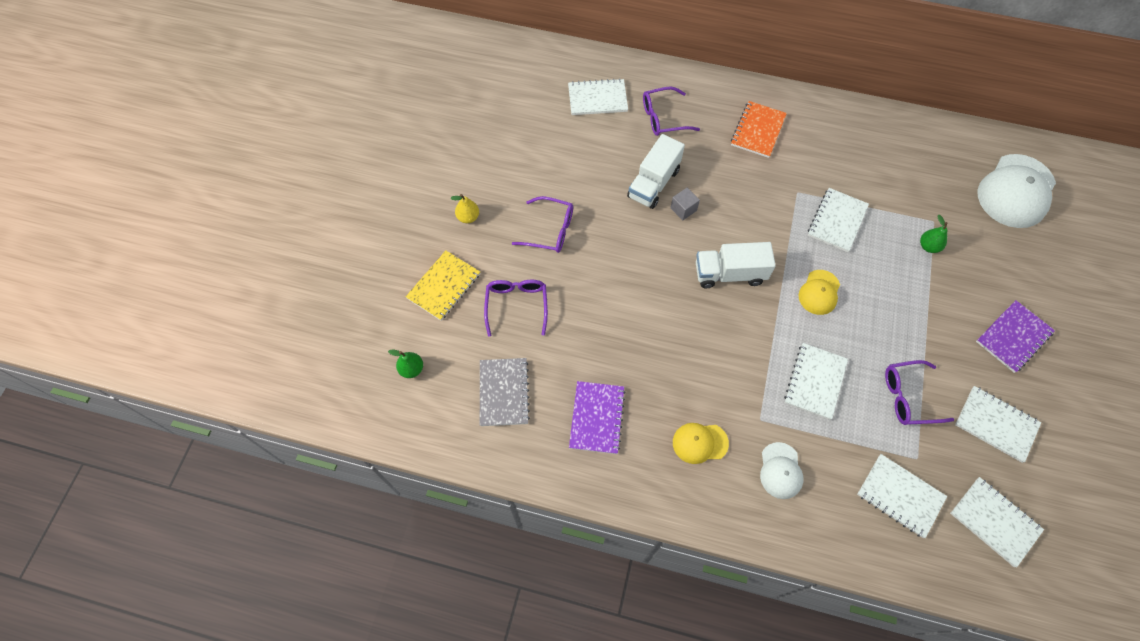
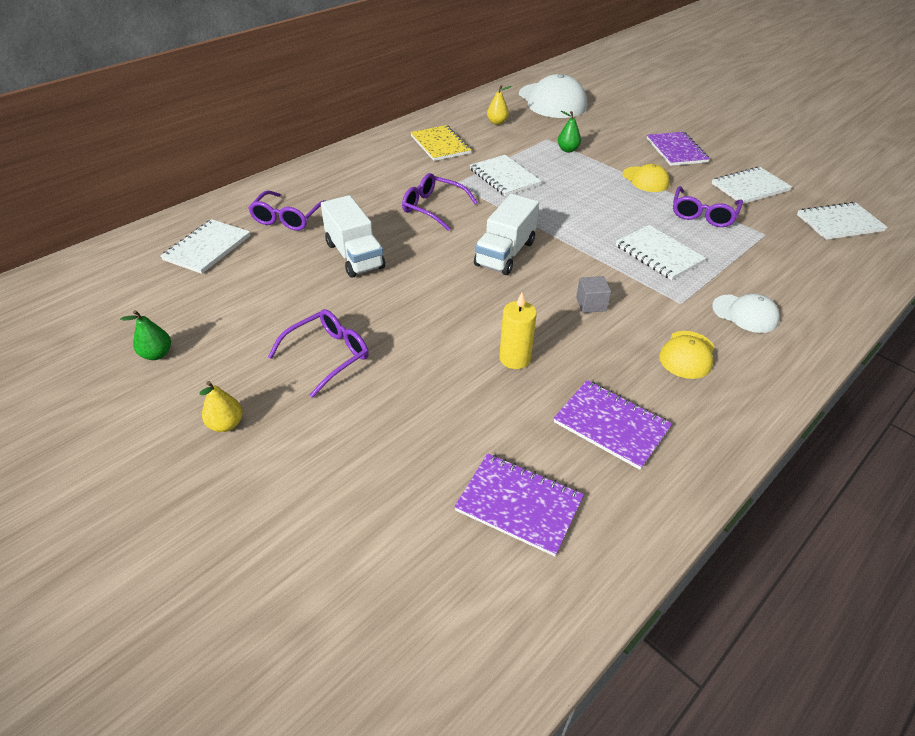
camera: 60 degrees left, 20 degrees down
(411, 369) = (403, 608): green pear -> green pear (157, 354)
(444, 286) = (302, 500): yellow notebook -> yellow notebook (440, 145)
(504, 392) = (519, 504): grey notebook -> purple notebook
(516, 305) = (401, 433): purple glasses -> purple glasses (433, 208)
(619, 335) = (514, 358): none -> yellow candle
(683, 209) = (405, 250): grey cube -> grey cube (591, 304)
(757, 130) = (369, 176): orange notebook -> none
(819, 292) = (568, 214): yellow cap -> yellow cap (645, 179)
(900, 496) = (799, 257): white notebook -> none
(927, 169) = (497, 122): none -> yellow pear

